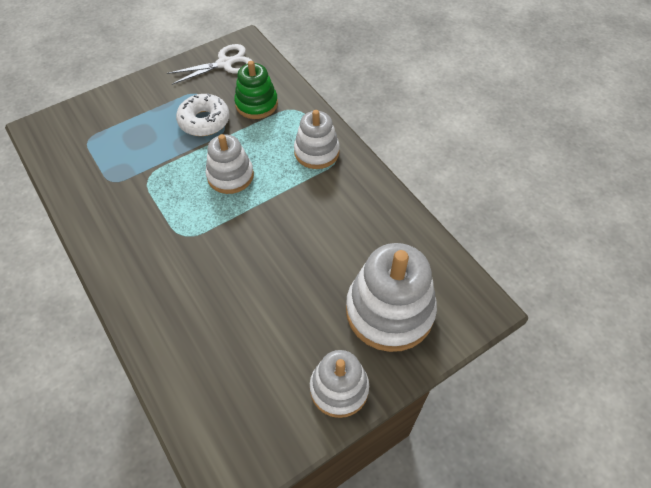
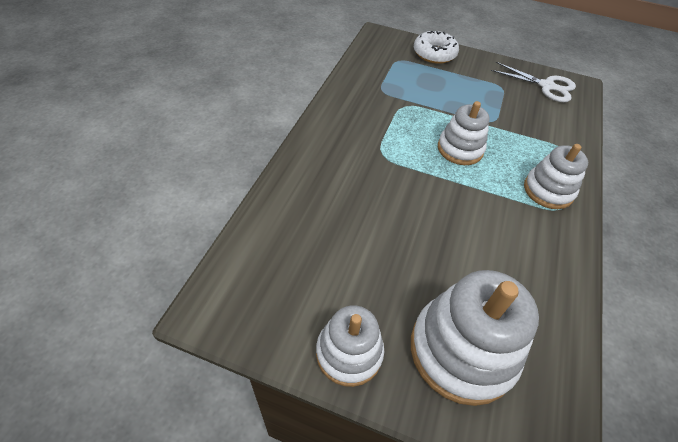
camera: 50 degrees right, 5 degrees down
(204, 121) = (485, 106): white donut -> white donut (434, 54)
(256, 104) = (539, 125): green stacking toy -> none

